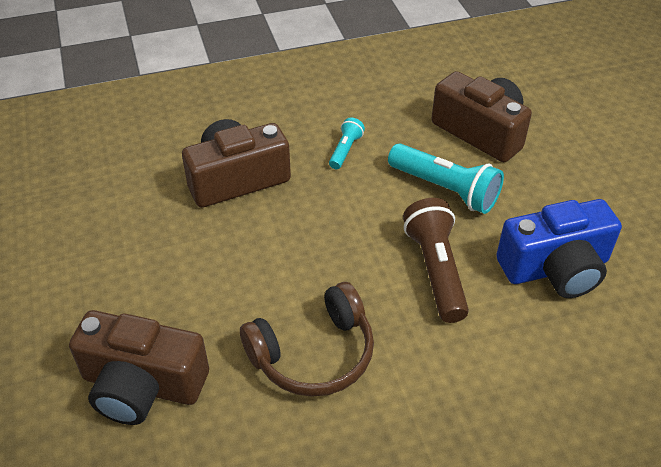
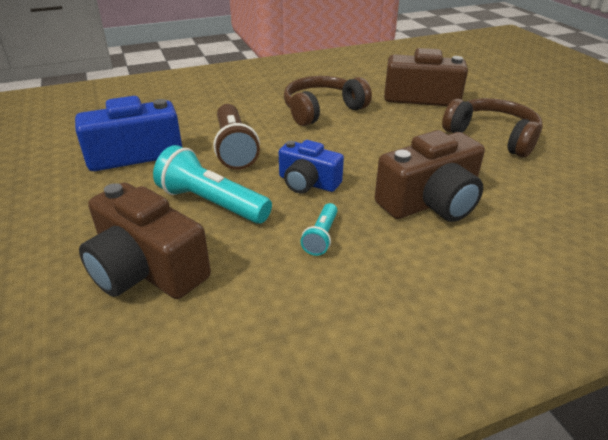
camera: 175 degrees right, 10 degrees down
(103, 274) = (492, 136): none -> brown headphones
(351, 209) = (307, 183): none -> blue camera

